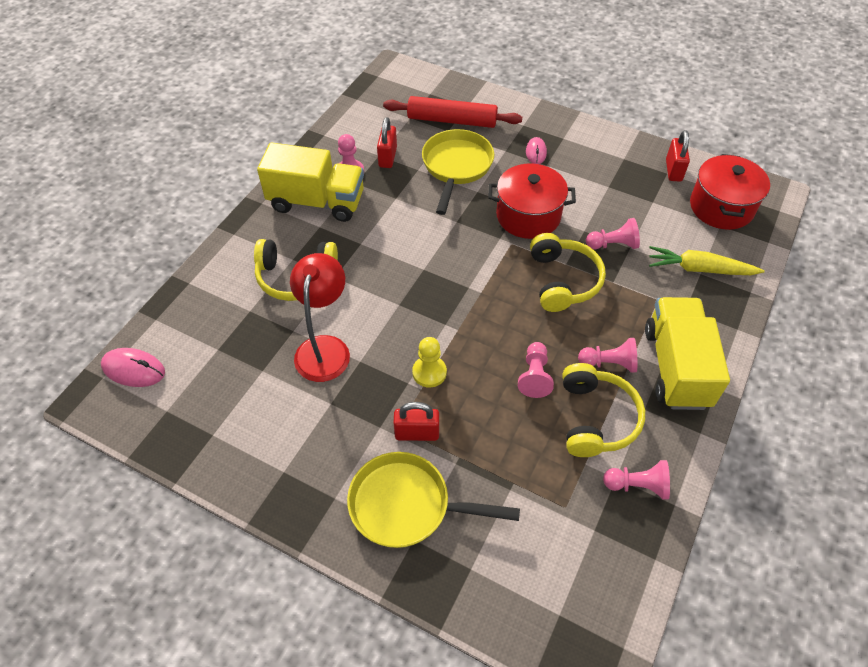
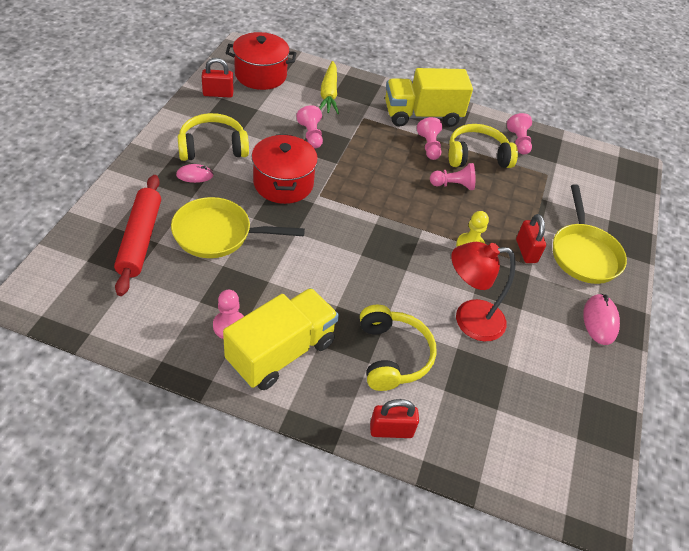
camera: 105 degrees left, 5 degrees down
(134, 369) = (546, 484): pink mouse -> pink mouse (600, 321)
(317, 202) = (281, 352): yellow truck -> yellow truck turned 45 degrees clockwise
(387, 157) = (203, 293): red padlock -> red padlock (391, 430)
(563, 280) = (355, 165): yellow headphones -> yellow headphones (212, 147)

